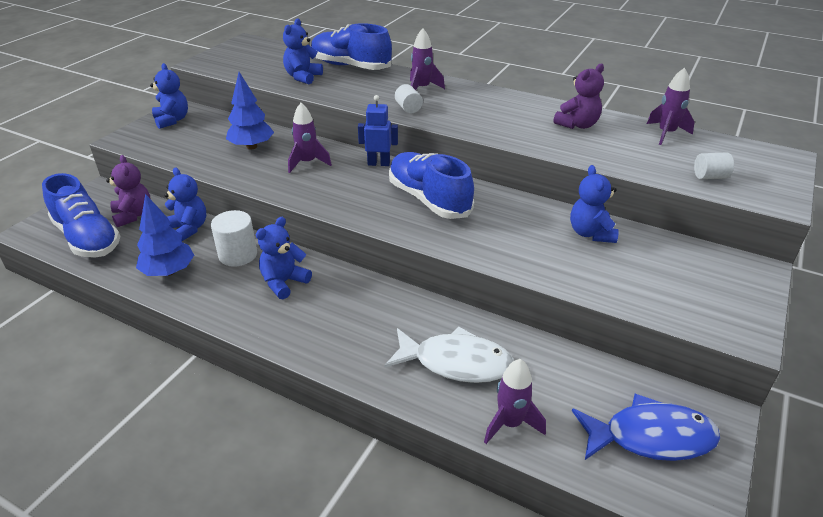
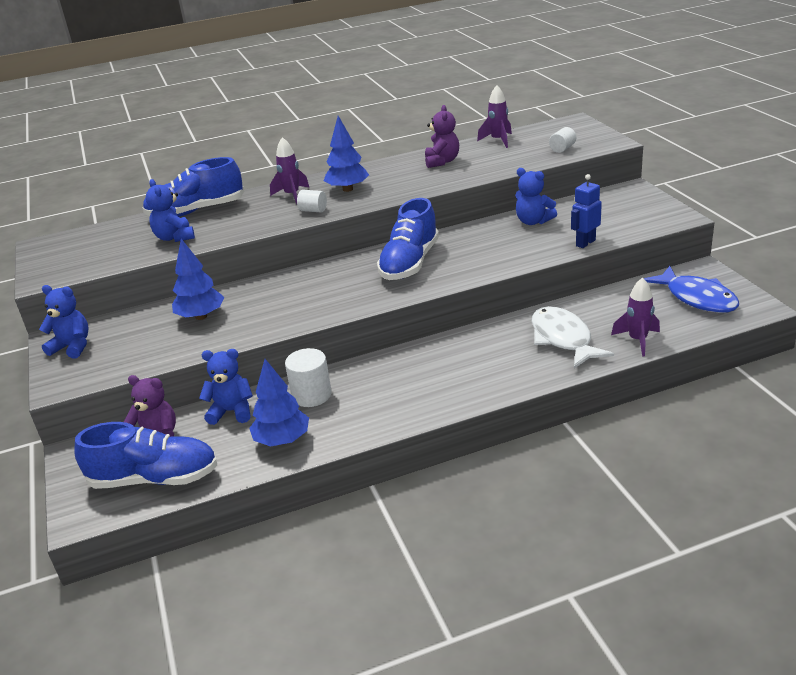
camera: 45 degrees left, 5 degrees down
(284, 282) = (381, 383): blue teddy bear -> none
(307, 163) = (275, 297): purple rocket -> none
(378, 163) = (328, 266): blue robot -> blue robot (585, 243)
(429, 199) = (409, 263): blue shoe -> blue shoe turned 75 degrees counterclockwise
(456, 362) = (563, 339): white fish -> white fish turned 75 degrees counterclockwise
(463, 106) = (348, 189): none -> blue tree
(650, 437) = (697, 298): blue fish -> blue fish turned 105 degrees clockwise

